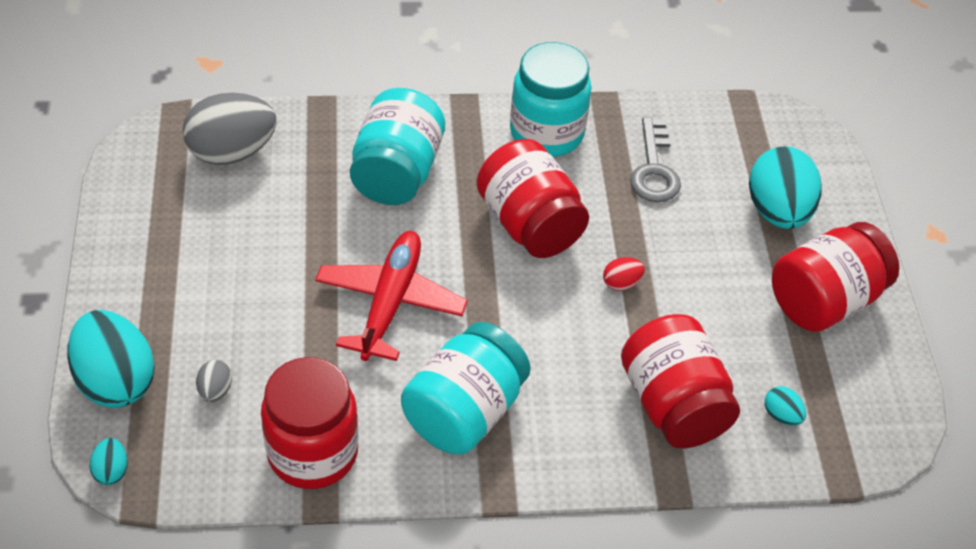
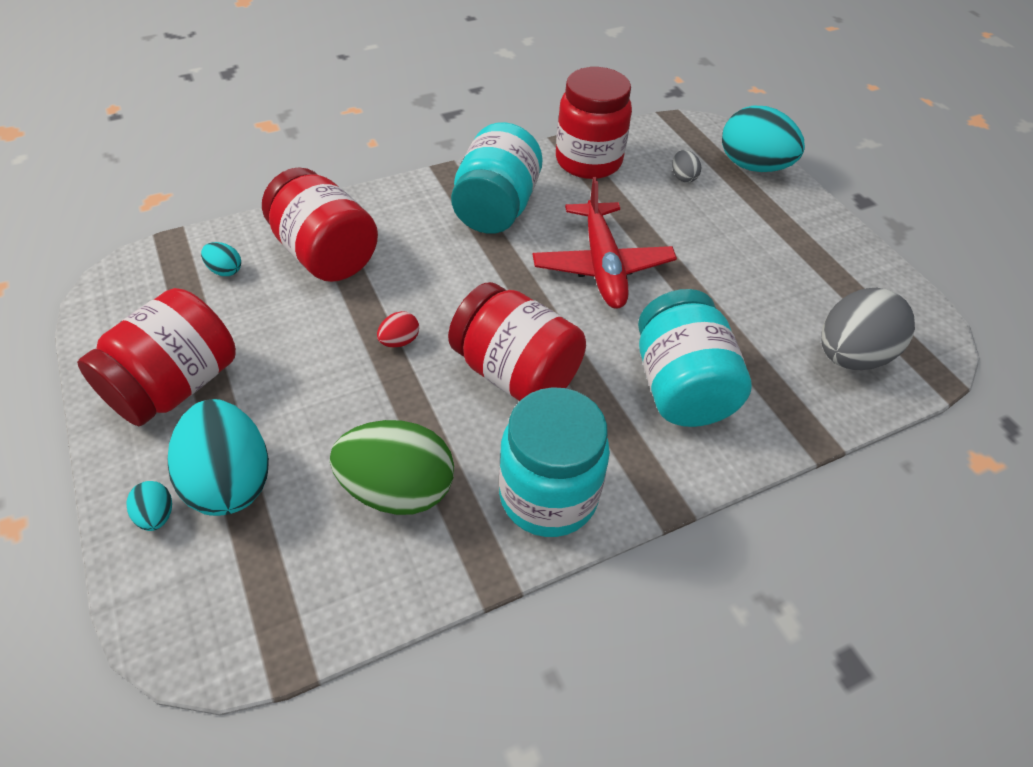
camera: 160 degrees right, 0 degrees up
(111, 471) = (705, 125): turquoise egg -> turquoise egg (157, 515)
(654, 169) = (398, 490): grey key -> green egg

